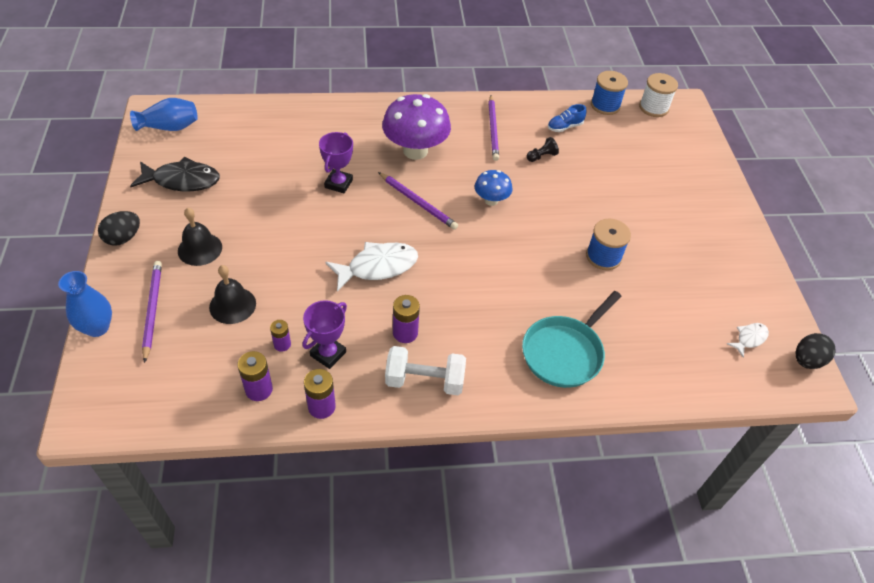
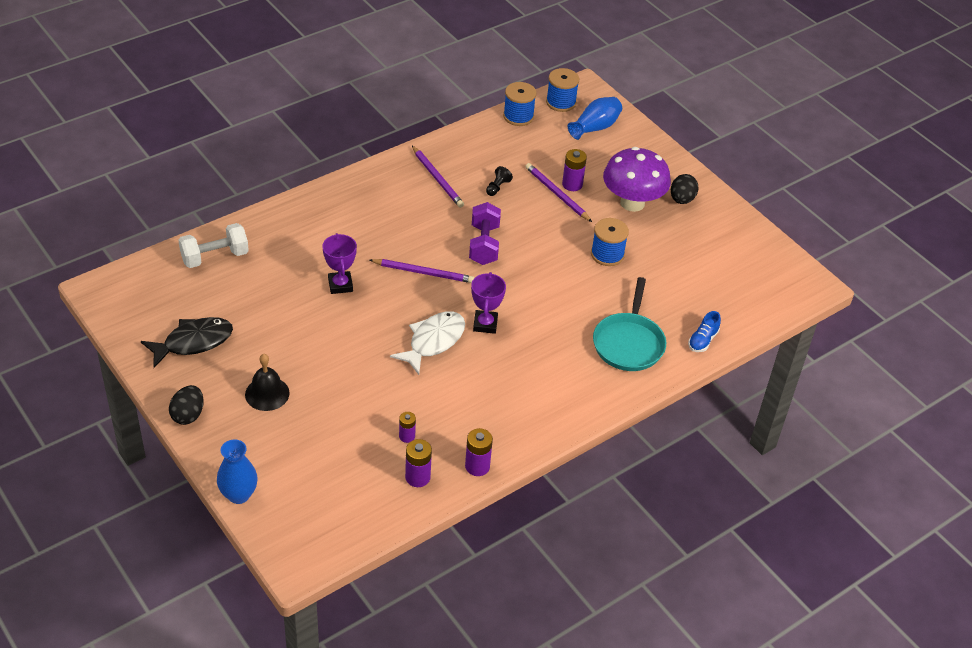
camera: 30 degrees left, 5 degrees down
(152, 310) = (273, 460): purple pencil -> purple pencil (557, 194)
(170, 127) = (132, 298): blue vase -> blue vase (595, 127)
(232, 305) = (338, 425): black bell -> none
(328, 354) = (449, 426): purple trophy -> purple trophy (485, 324)
(405, 333) = (497, 383): purple battery -> purple battery (572, 184)
(415, 151) = (384, 227): purple mushroom -> purple mushroom (632, 203)
(424, 380) = (540, 411): white dumbbell -> white dumbbell (215, 257)
(491, 200) = (484, 245): blue mushroom -> purple dumbbell
(565, 127) = (498, 151): blue shoe -> blue shoe (703, 340)
(653, 108) = (561, 102): white spool -> blue spool
(749, 338) = (753, 272): white fish -> none
(807, 360) = (802, 271): black egg -> black egg (682, 199)

